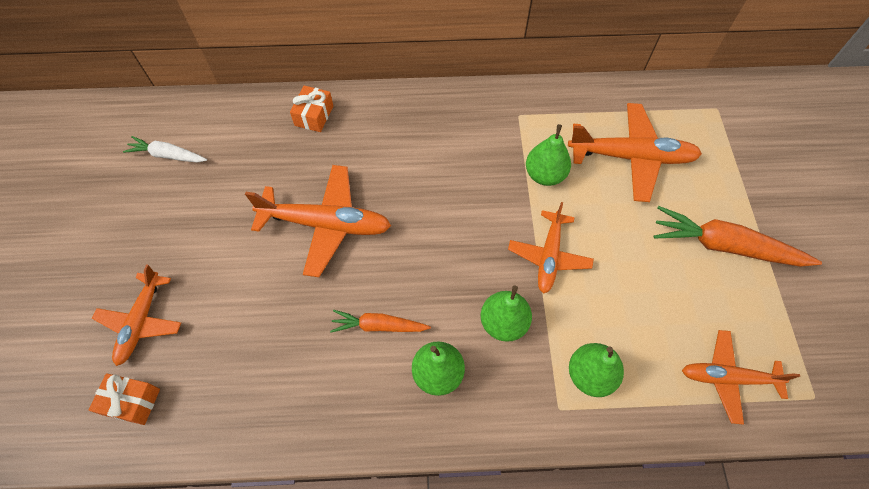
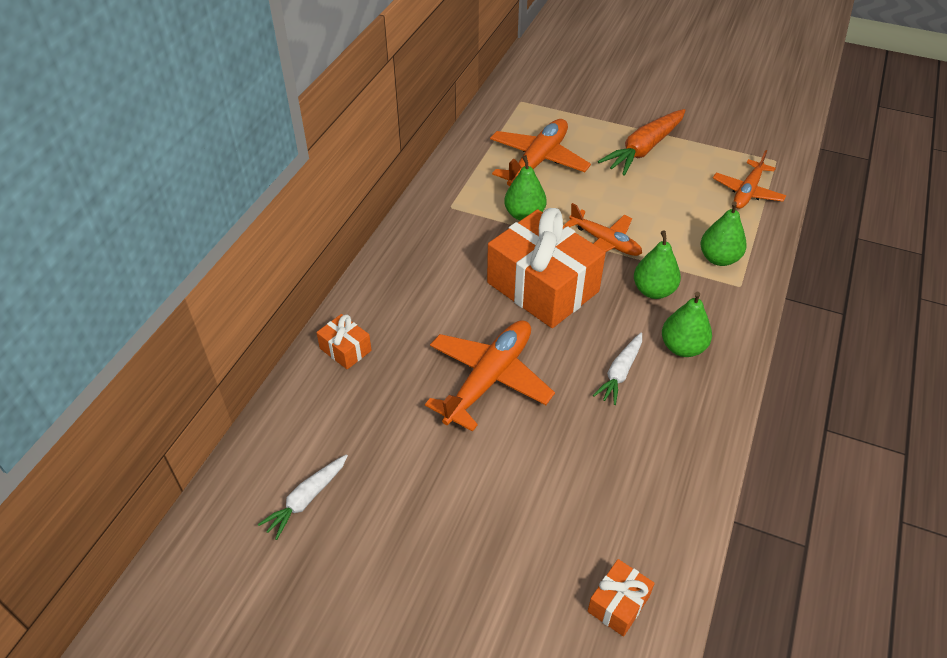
camera: 65 degrees left, 15 degrees down
(141, 322) = (524, 575): orange plane -> none
(379, 326) = (620, 373): orange carrot -> white carrot
(456, 225) = (543, 287): none -> orange gift

